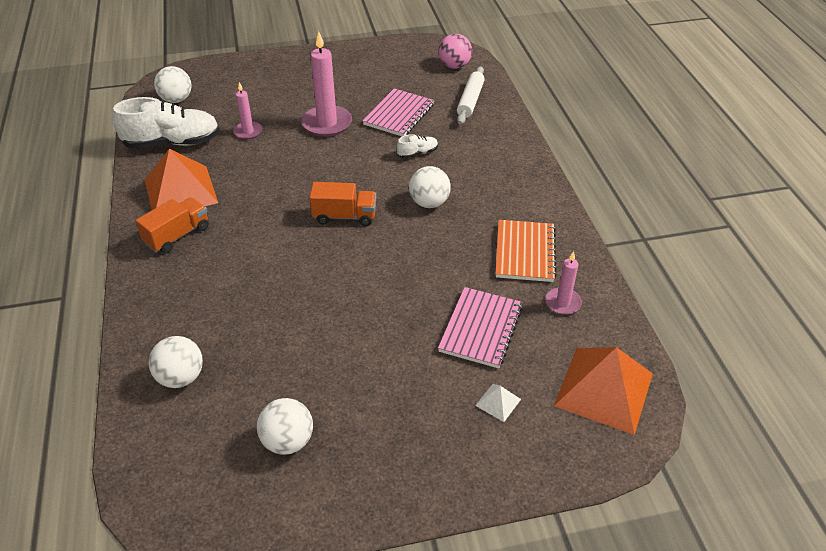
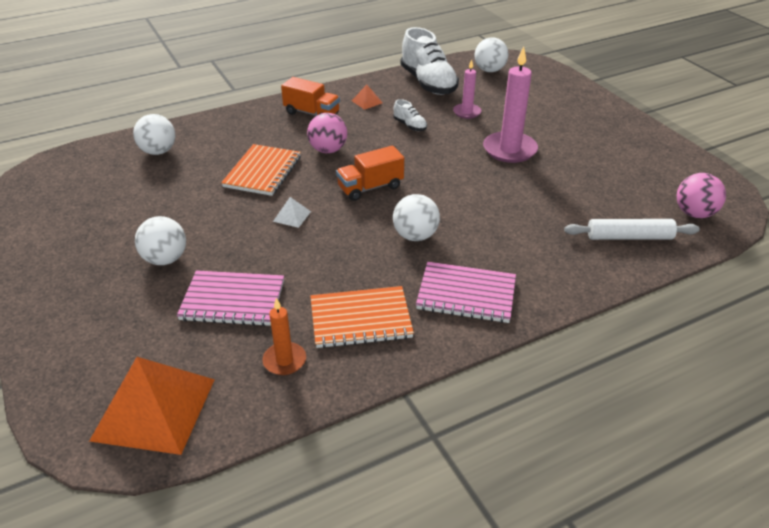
camera: 75 degrees right, 5 degrees down
(180, 191) = (367, 101): orange pyramid -> orange pyramid, size x0.41
(262, 234) = (328, 150): none -> pink ball
(277, 288) = (262, 172): none -> orange notebook
(288, 441) = (95, 212): white ball -> white ball (165, 259)
(344, 216) = (370, 187): orange truck -> orange truck turned 75 degrees clockwise
(399, 114) = (559, 190): pink notebook -> pink notebook (466, 294)
(417, 153) = (497, 214): white shoe -> white shoe (410, 125)
(498, 402) = (135, 326): white pyramid -> white pyramid (292, 216)
(563, 303) = (284, 360): pink candle -> orange candle

